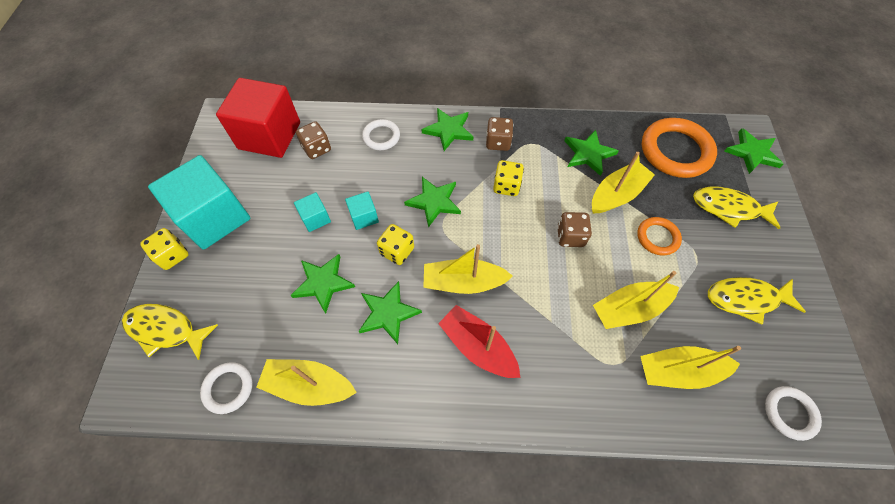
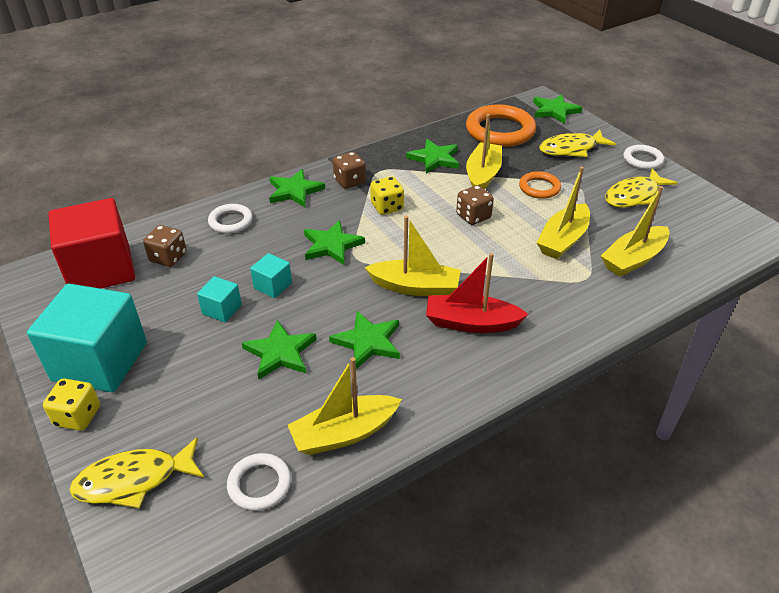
camera: 35 degrees left, 20 degrees down
(397, 251) = (331, 295): yellow dice -> none
(463, 282) = (415, 287): yellow boat -> yellow boat turned 135 degrees counterclockwise
(789, 413) = (723, 245): white ring -> white ring (642, 160)

